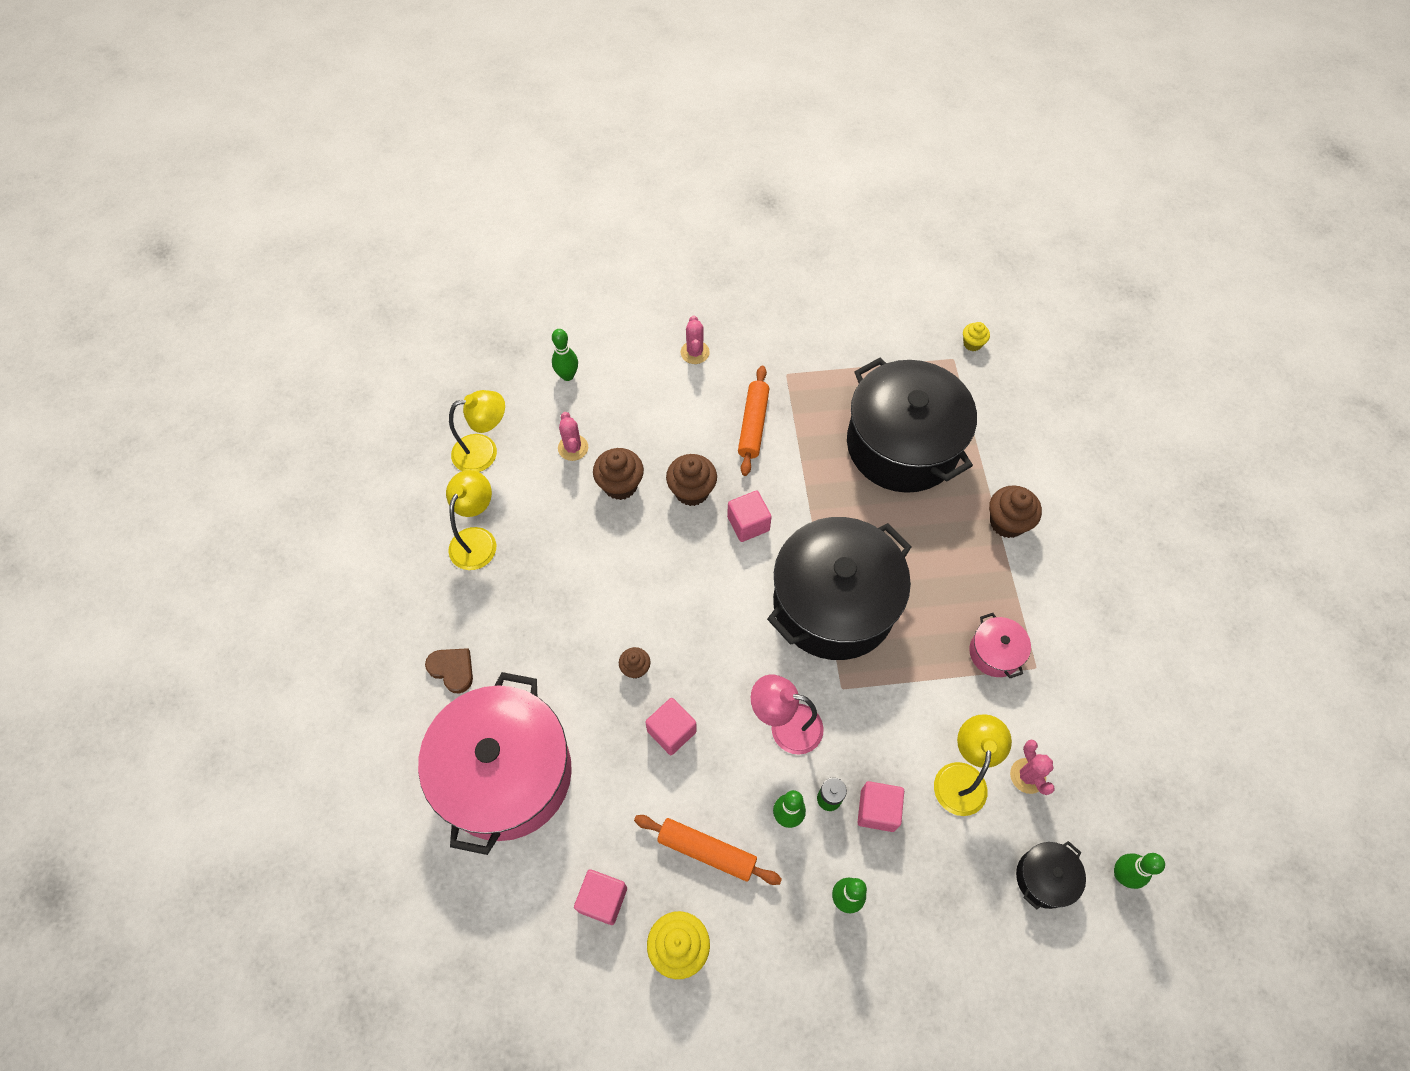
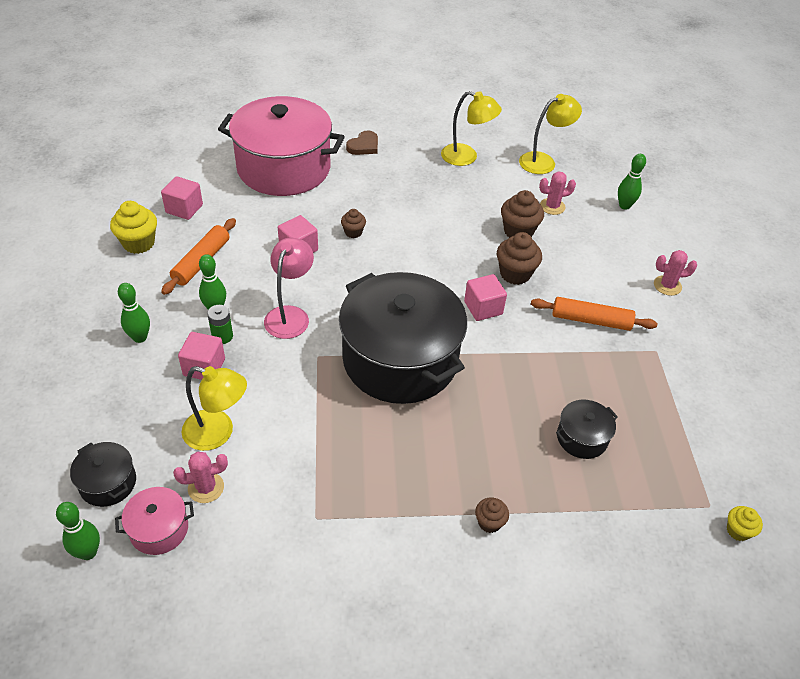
camera: 90 degrees right, 15 degrees down
(484, 451) = (544, 161): yellow lamp -> yellow lamp turned 105 degrees counterclockwise
(902, 445) = (582, 438): black pot -> black pot, size x0.42
(995, 653) = (337, 482): pink pot -> pink pot (159, 529)
(1007, 522) = (489, 522): brown cupcake -> brown cupcake, size x0.58

